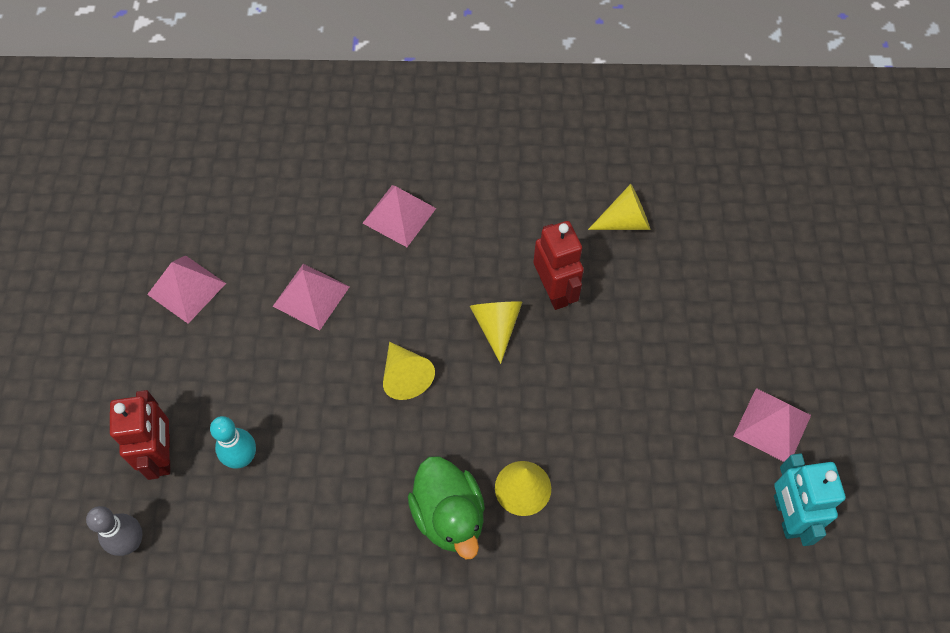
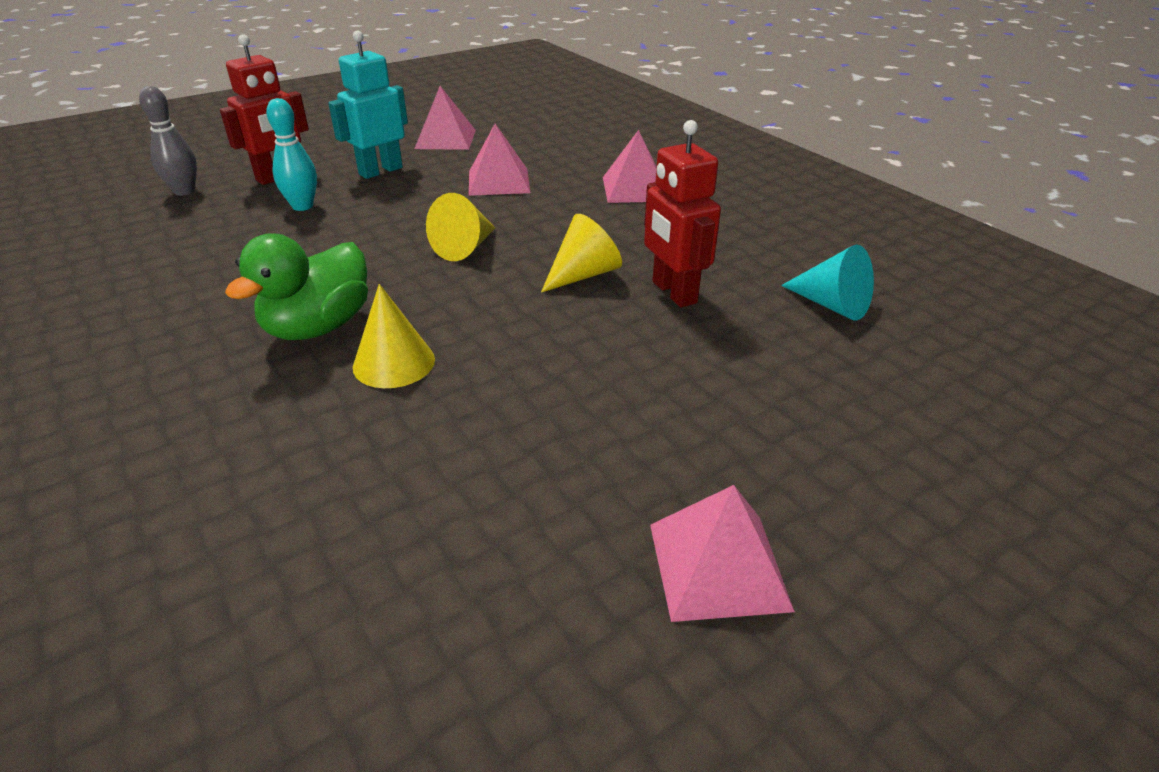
camera: 55 degrees right, 25 degrees down
(554, 291) = (673, 292): red robot -> red robot turned 120 degrees clockwise
(625, 221) = (831, 305): yellow cone -> turquoise cone
(786, 516) = (568, 662): turquoise robot -> turquoise robot (380, 171)

